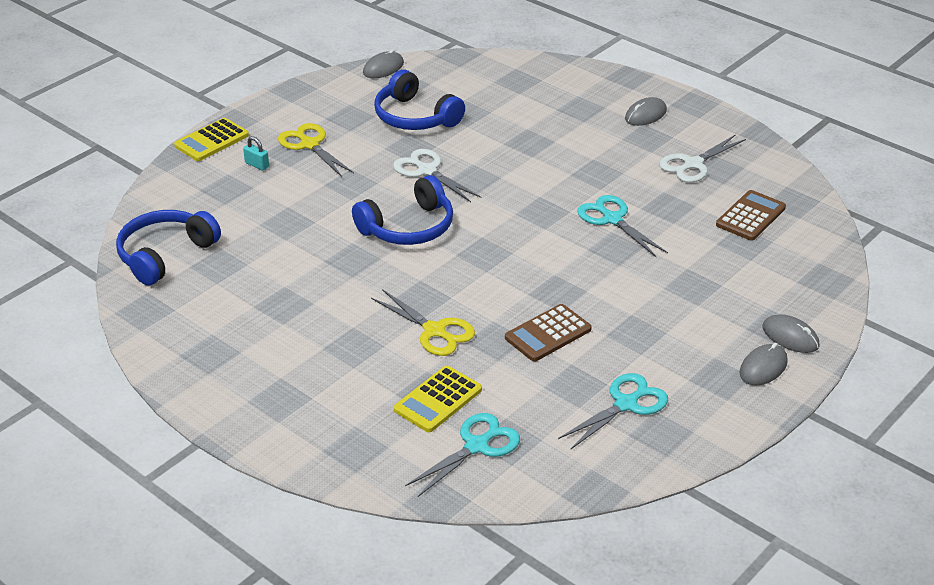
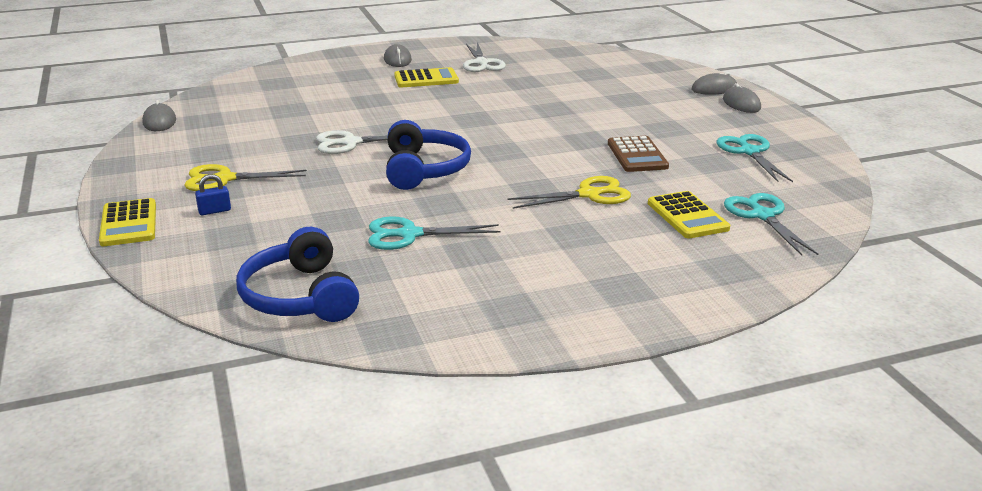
camera: 60 degrees left, 10 degrees down
(257, 165) = (214, 211): turquoise padlock -> blue padlock
(415, 117) = (261, 128): blue headphones -> none
(612, 150) = (426, 79): none -> yellow calculator
(612, 219) = (515, 100): turquoise scissors -> turquoise scissors (410, 235)
(750, 216) = (566, 65): brown calculator -> none

